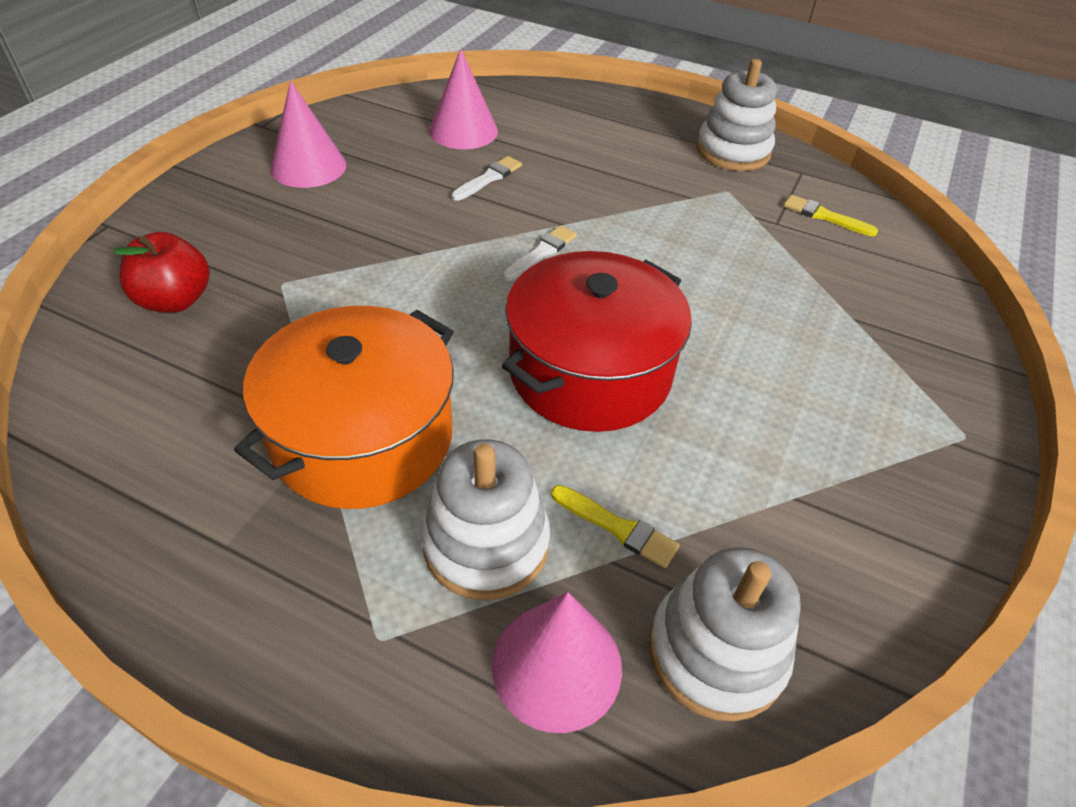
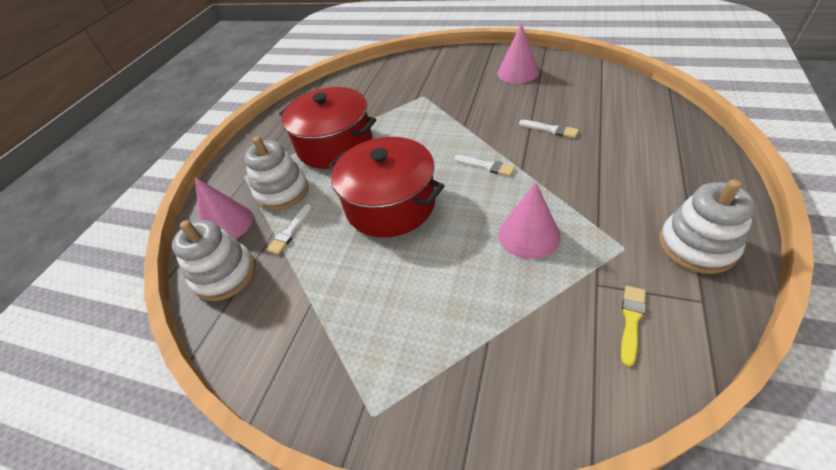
camera: 90 degrees right, 0 degrees up
(175, 300) = (402, 77): red apple -> none
(363, 437) = (335, 145): orange pot -> red pot
(463, 131) = (598, 107): pink cone -> pink cone (529, 235)
(617, 527) = (290, 231): yellow brush -> white brush

